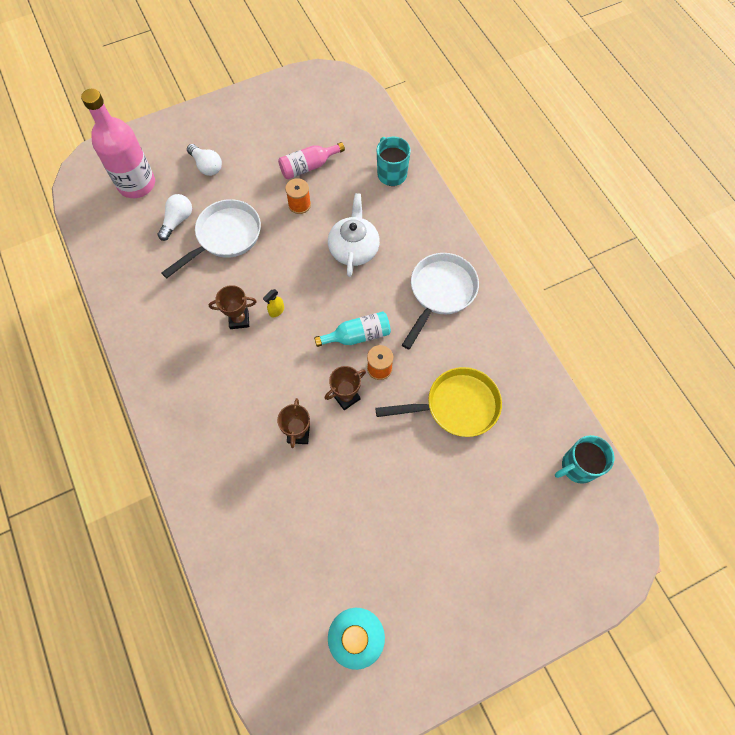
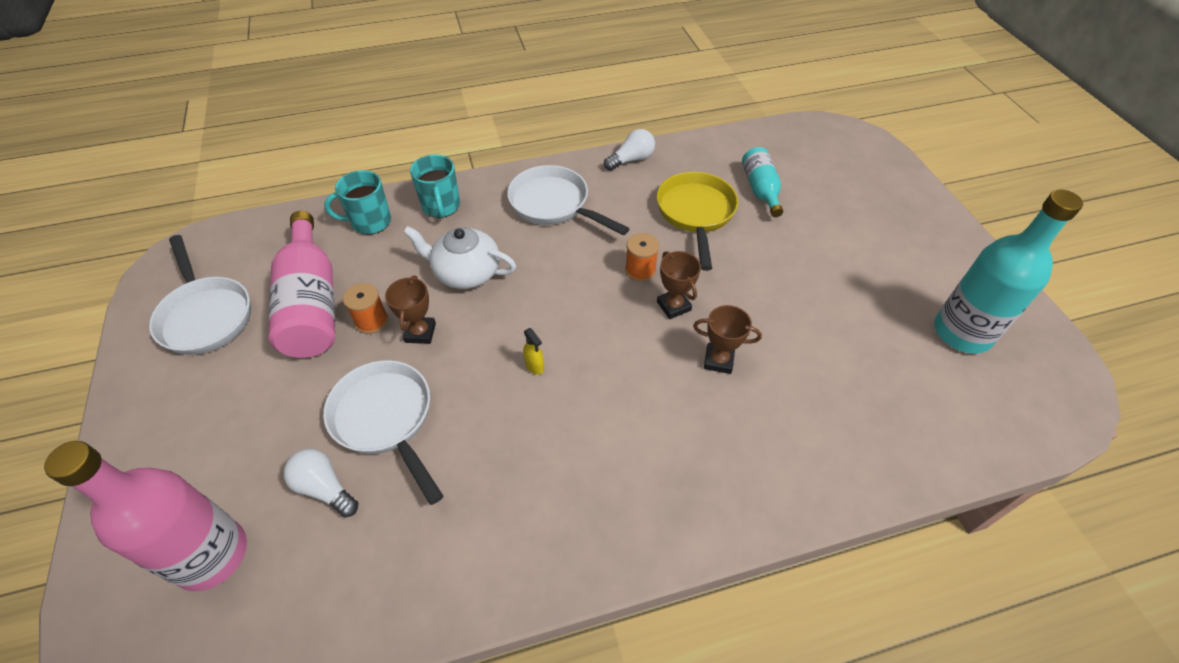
camera: 80 degrees left, 15 degrees down
(206, 166) = (236, 435): white light bulb -> white light bulb (631, 160)
(239, 319) = (536, 413): brown trophy -> brown trophy (420, 333)
(289, 115) = (206, 315): none -> white pan
(308, 166) = (312, 303): pink bottle -> pink bottle, size x1.75
(357, 335) = (592, 284): turquoise bottle -> turquoise bottle (760, 190)
(577, 466) = (766, 143): turquoise mug -> turquoise mug (441, 207)

